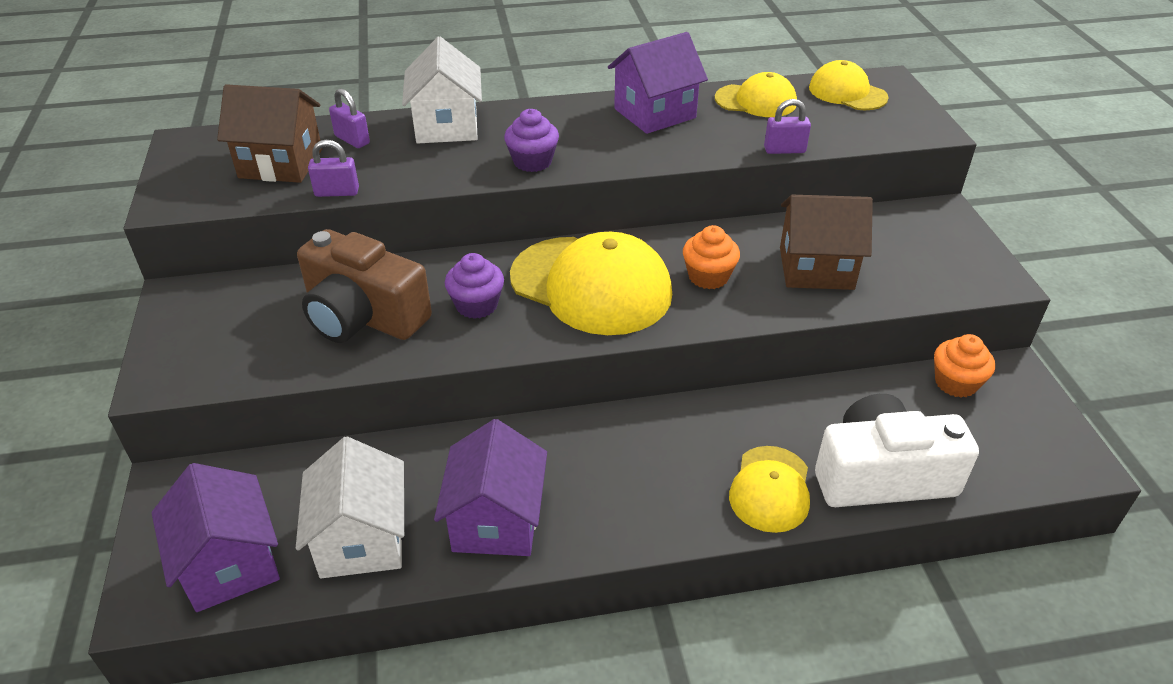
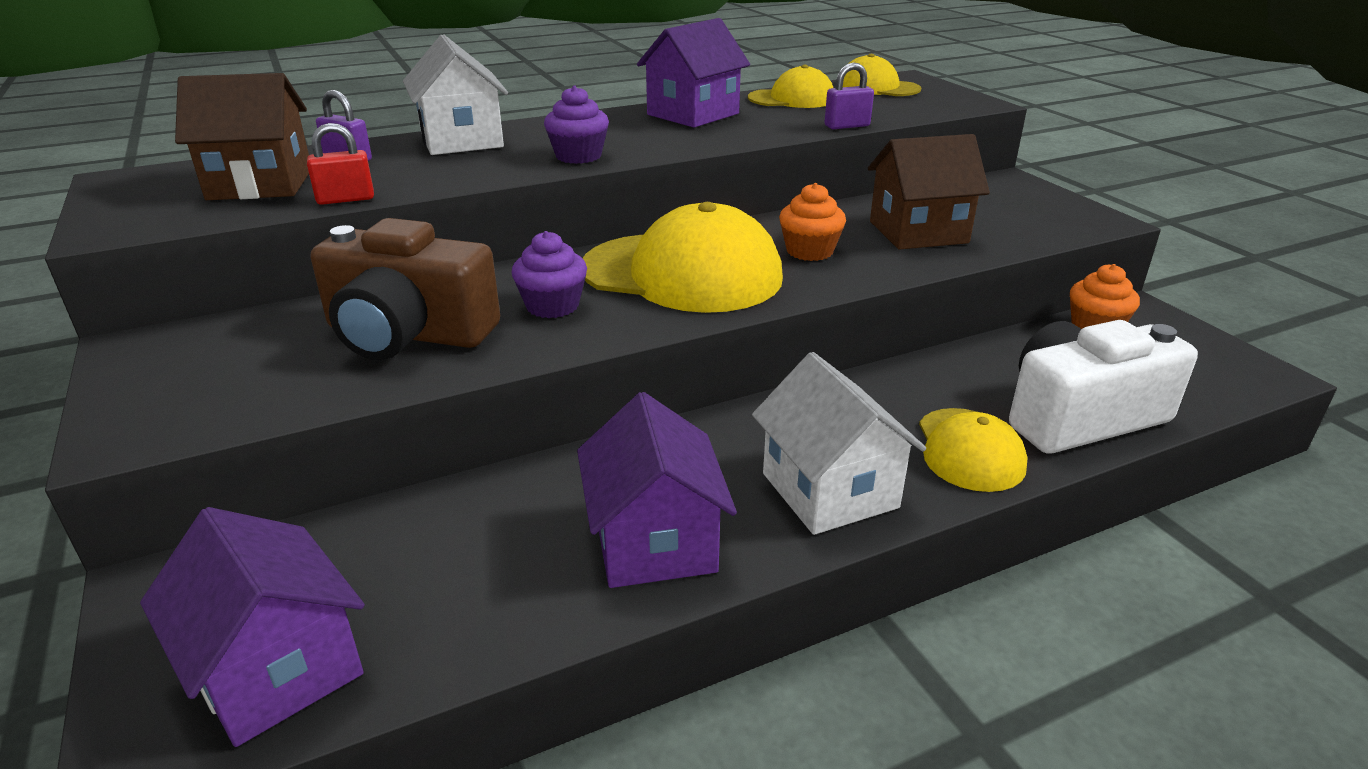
camera: 15 degrees left, 10 degrees down
(337, 192) = (345, 199): purple padlock -> red padlock
(362, 539) = (474, 598): white house -> white house (829, 490)

